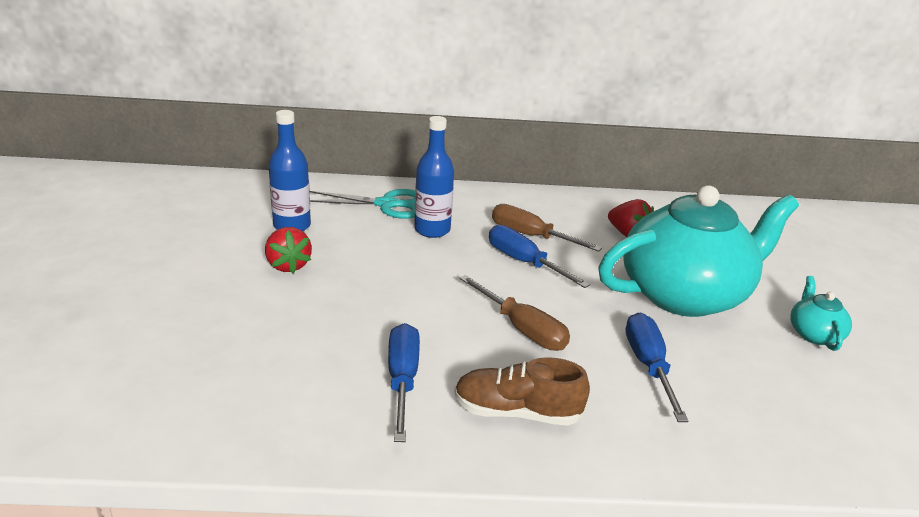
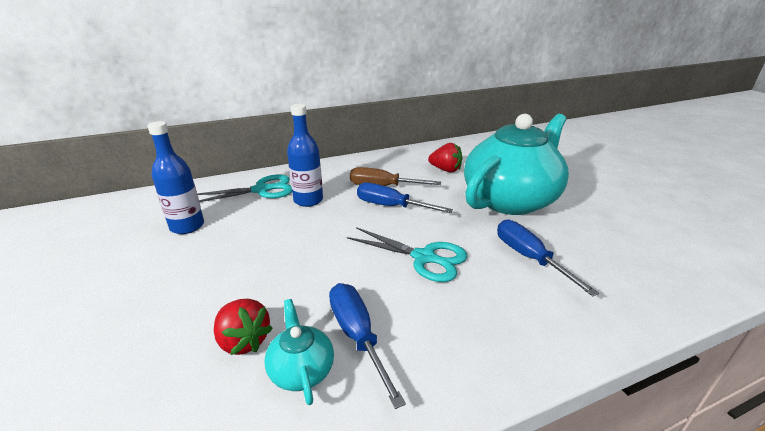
camera: 20 degrees left, 0 degrees up
(288, 265) = (198, 261): red strawberry -> red strawberry (243, 341)
(516, 412) = (468, 331): brown shoe -> none
(522, 329) = (424, 257): brown screwdriver -> turquoise scissors
(814, 334) = (603, 204): turquoise teapot -> turquoise teapot (301, 370)

